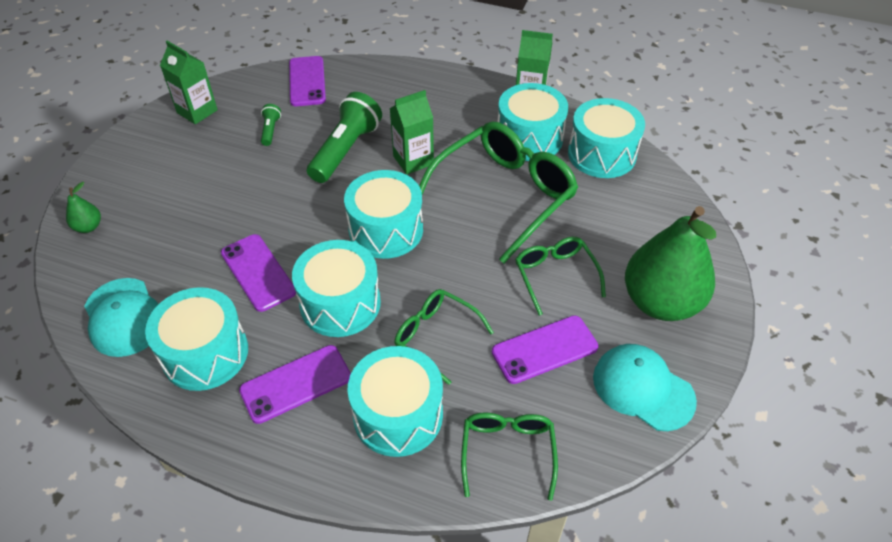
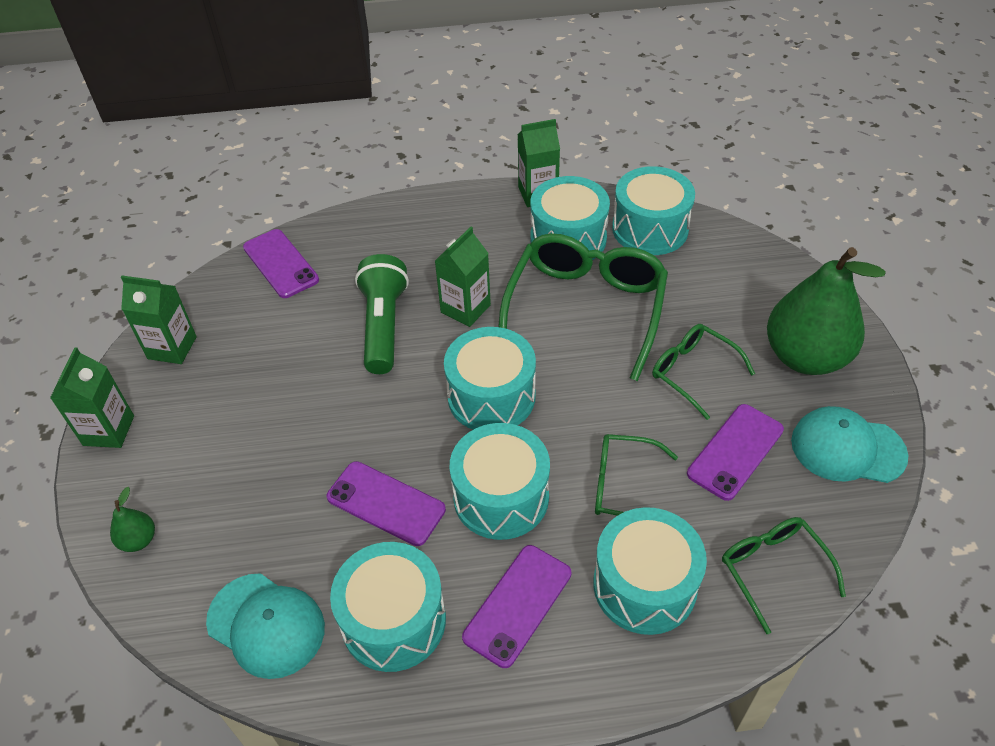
camera: 25 degrees left, 0 degrees up
(121, 149) = (109, 430): none -> green carton
(270, 130) = (279, 336): green flashlight -> none

